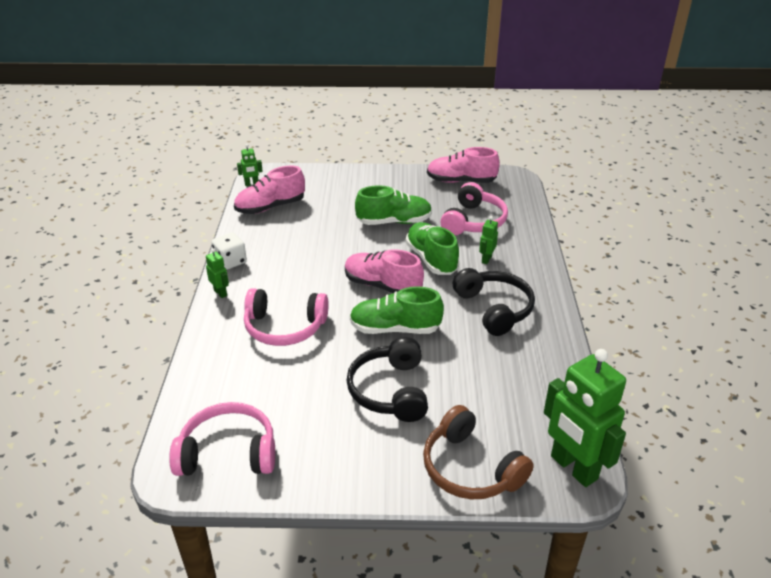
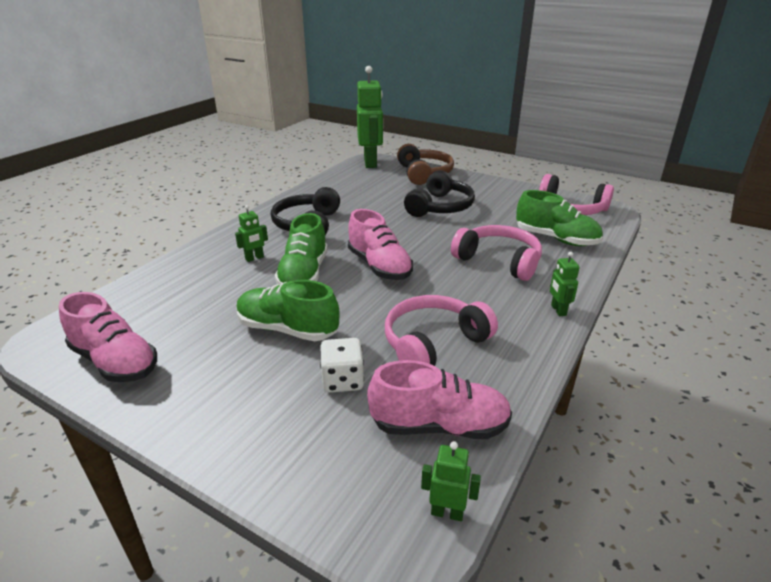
camera: 150 degrees left, 5 degrees down
(230, 262) = (537, 345): white dice -> white dice (343, 380)
(395, 329) = (402, 234): green shoe -> green shoe (556, 239)
(473, 221) = (202, 298): pink headphones -> pink headphones (434, 343)

